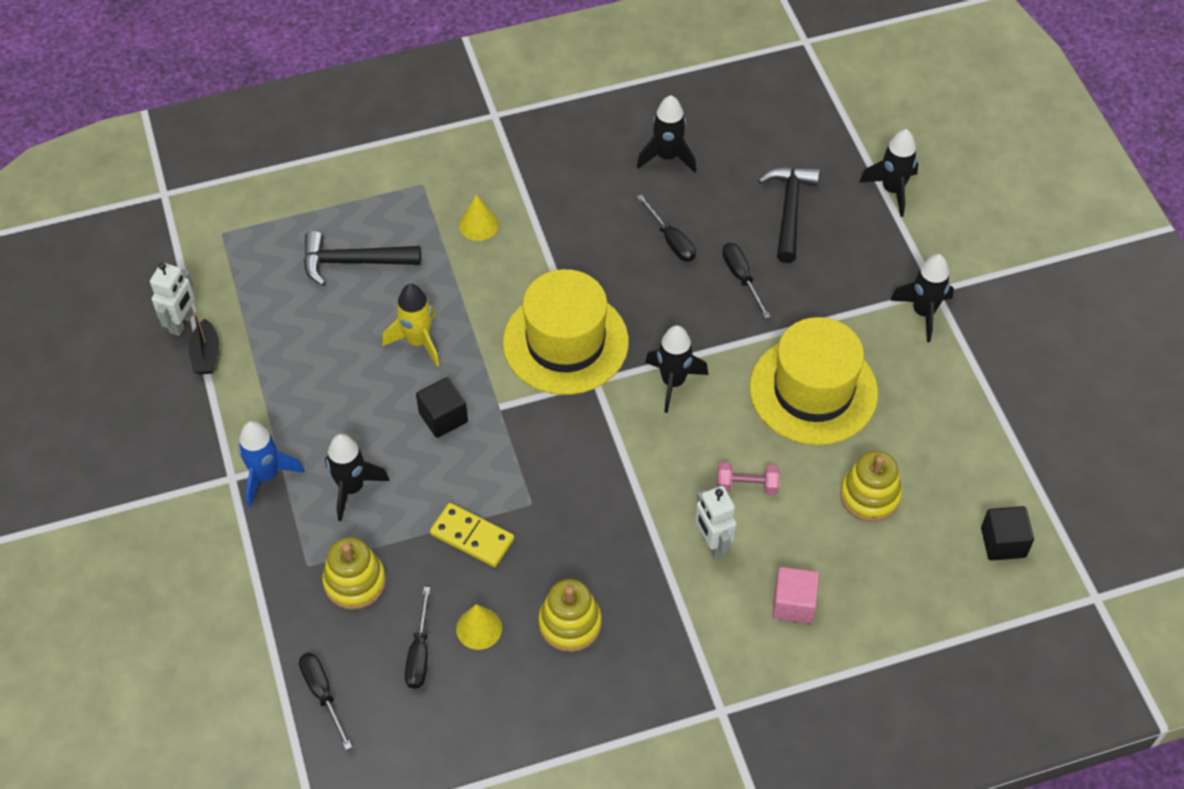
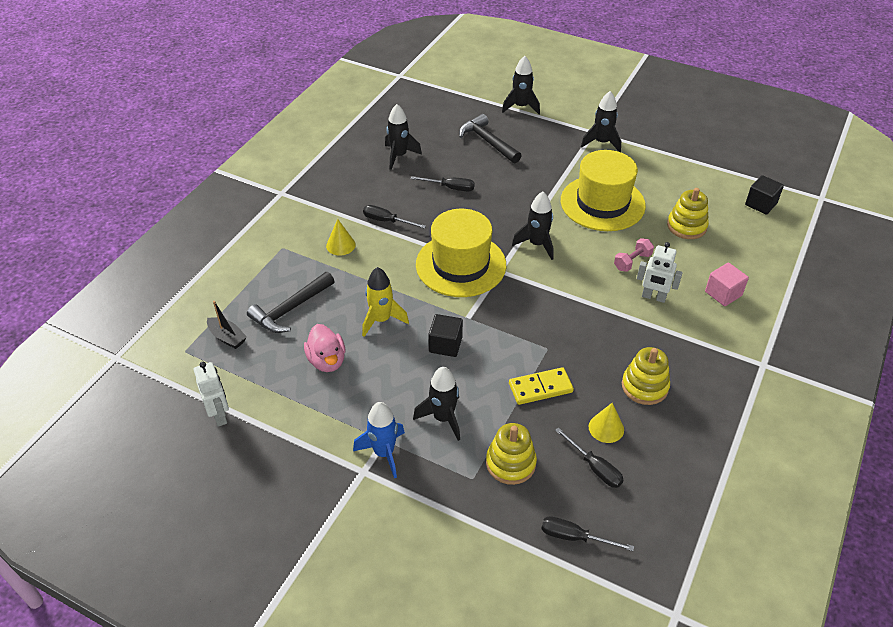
camera: 45 degrees left, 10 degrees down
(206, 355) = (259, 420): black boat -> black boat (227, 337)
(323, 344) = (327, 361): none -> pink duck
(741, 277) = (505, 181): black screwdriver -> black screwdriver (387, 221)

